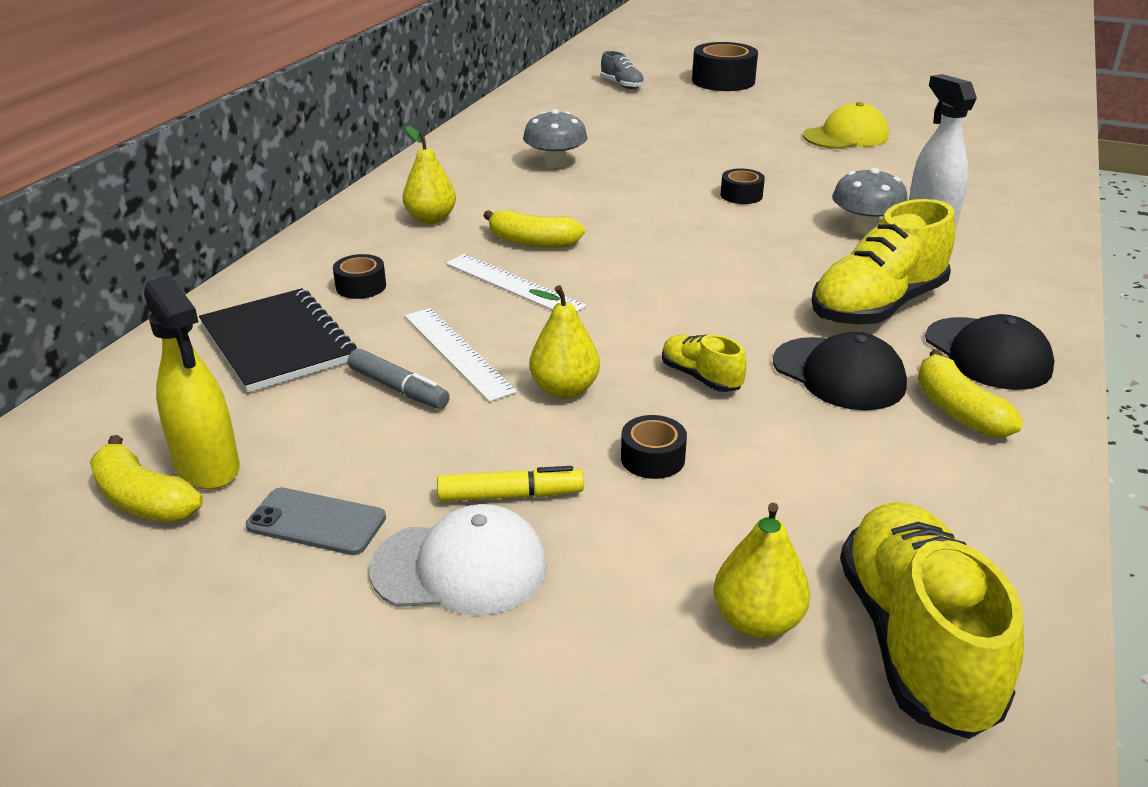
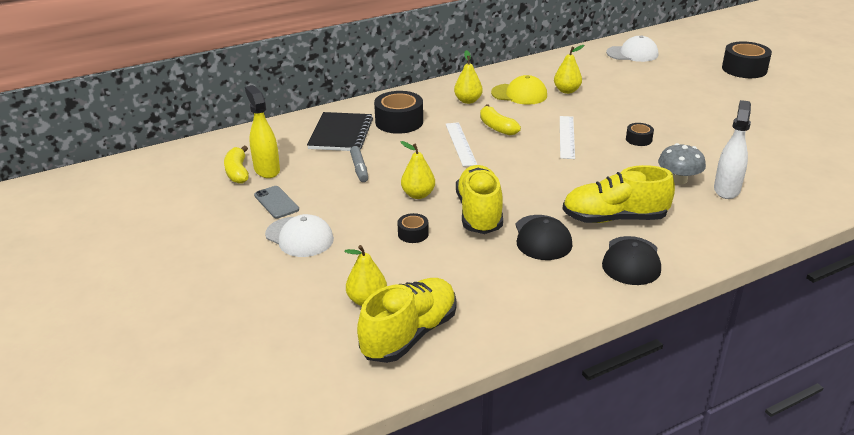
camera: 40 degrees right, 0 degrees up
(208, 467) = (266, 170): yellow spray bottle -> yellow spray bottle turned 150 degrees clockwise
(361, 286) = (399, 122): black tape -> black tape, size x1.94
(457, 352) = (398, 163): white ruler -> white ruler (566, 137)
(510, 496) = (345, 223): yellow marker -> none
(555, 163) = (567, 91): grey mushroom -> yellow pear
(568, 96) = (632, 54): none -> white cap
(622, 85) = (675, 55): grey shoe -> none
(700, 377) = (479, 213): yellow shoe -> yellow shoe, size x2.02
(846, 136) = (763, 126): yellow cap -> yellow cap (519, 94)
(957, 410) = (571, 275): yellow banana -> none

